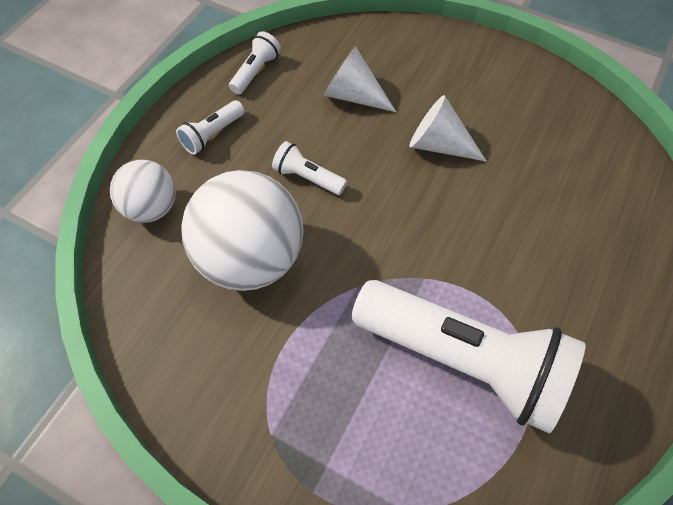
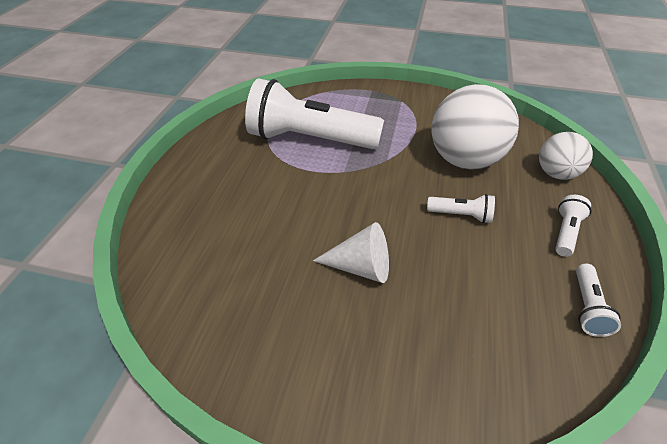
camera: 165 degrees right, 15 degrees down
(353, 95) = (467, 302): white cone -> none

